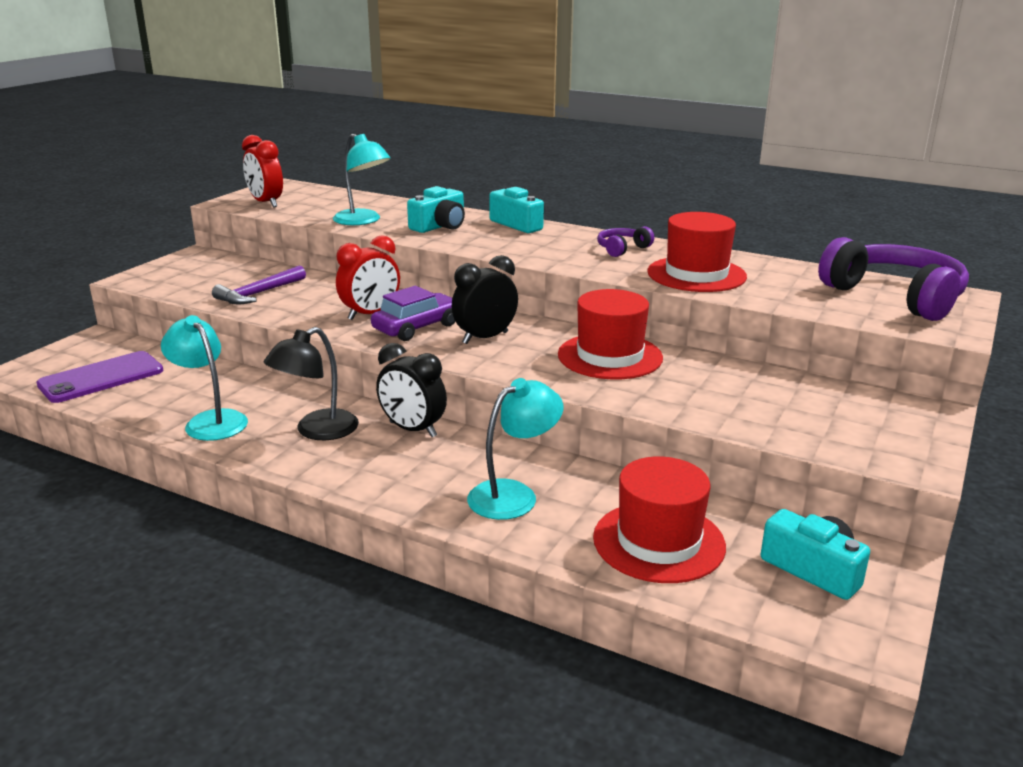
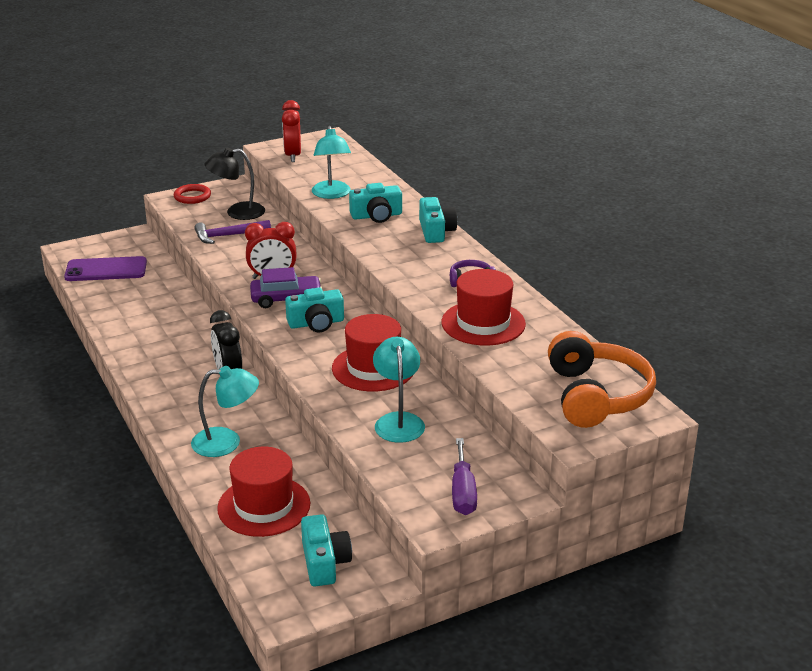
camera: 35 degrees right, 5 degrees up
(160, 272) = (192, 196): none -> red ring
(210, 420) = (129, 324): turquoise lamp -> turquoise lamp (398, 421)
(317, 431) = (175, 354): black lamp -> black lamp (237, 212)
(485, 338) = (316, 323): black clock -> turquoise camera
(884, 427) = (463, 492): none -> purple screwdriver
(895, 296) = (596, 396): purple headphones -> orange headphones

